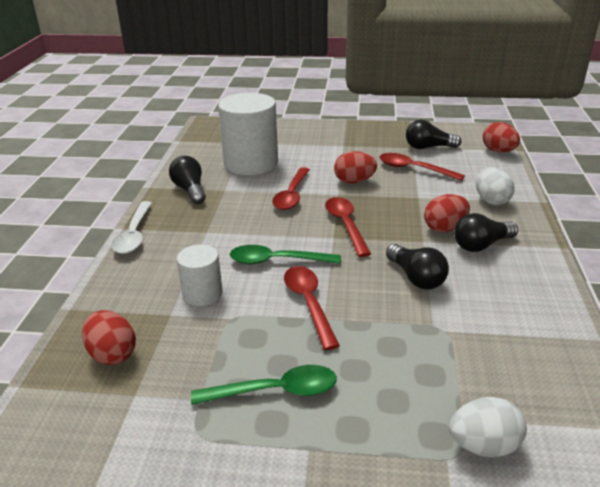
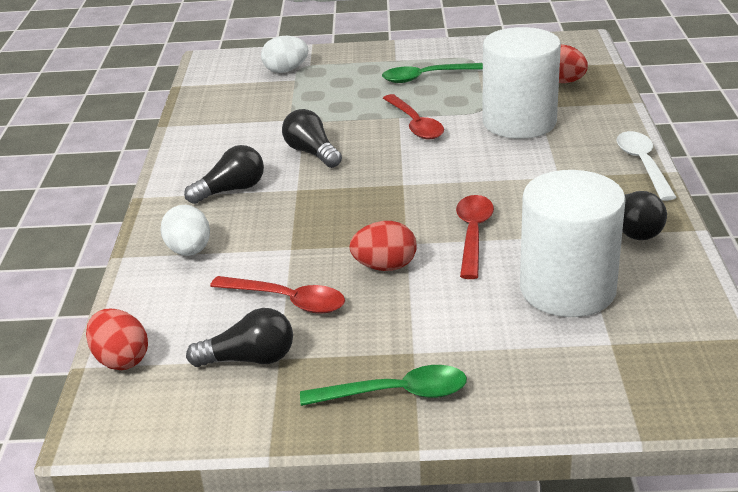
camera: 175 degrees right, 0 degrees up
(202, 293) = (519, 122): white cylinder -> white cylinder, size x1.91
(277, 261) = (459, 154): green spoon -> green spoon (395, 393)
(346, 225) = (389, 199): red spoon -> none
(445, 228) = (267, 206): red egg -> none

